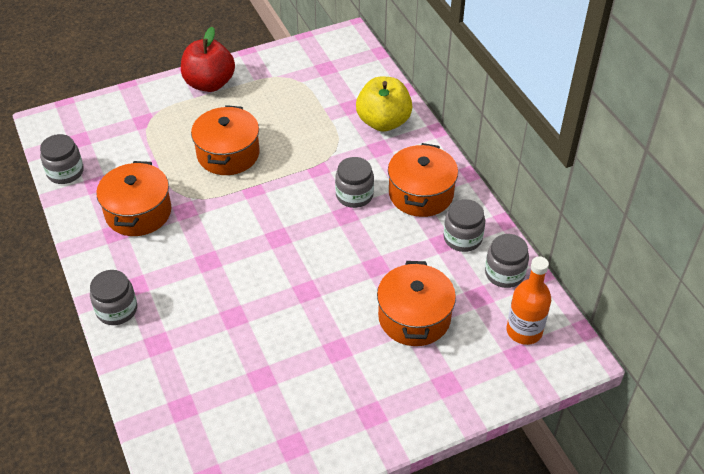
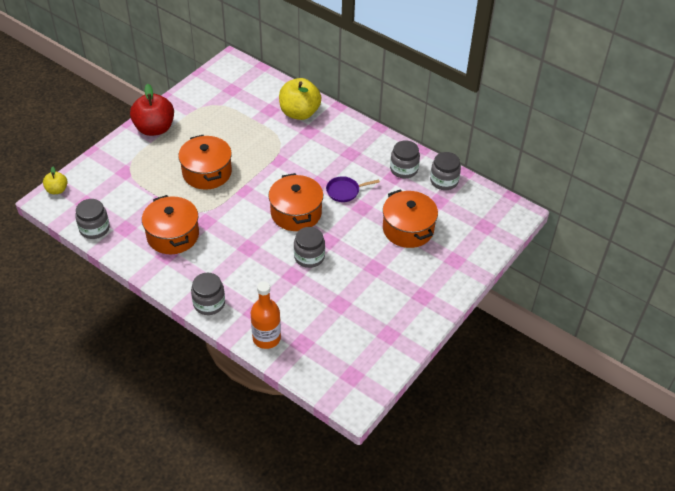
camera: 30 degrees left, 0 degrees up
(61, 115) = (57, 190): none -> yellow apple
(354, 195) = (315, 168): grey jar -> grey jar (309, 257)
(369, 237) = (344, 191): none -> purple pan
(421, 194) = (358, 151): orange pot -> orange pot (296, 213)
(524, 331) = (478, 210): orange bottle -> orange bottle (266, 338)

